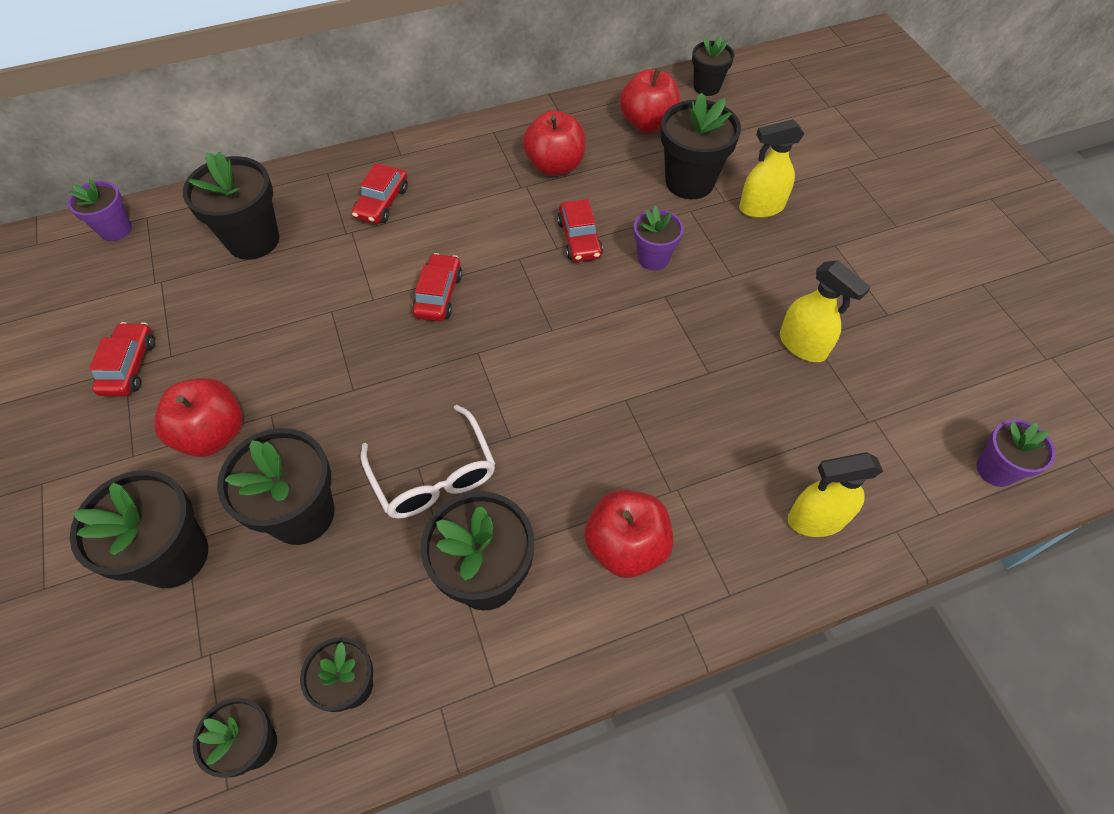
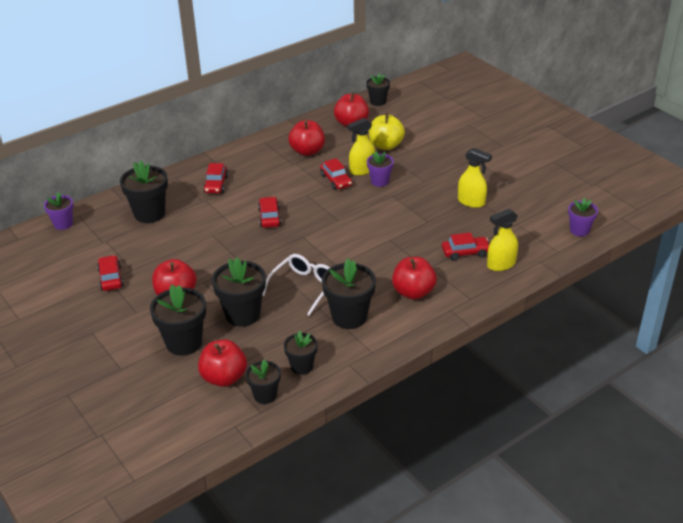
camera: 15 degrees left, 20 degrees down
(202, 670) = (224, 378): none -> red apple
(434, 476) = (304, 287): white glasses -> white glasses turned 105 degrees counterclockwise
(689, 182) = (386, 145): black flower pot -> yellow apple
(756, 469) = (465, 252): none -> red car
(761, 207) = (428, 150): yellow spray bottle -> yellow spray bottle (362, 170)

